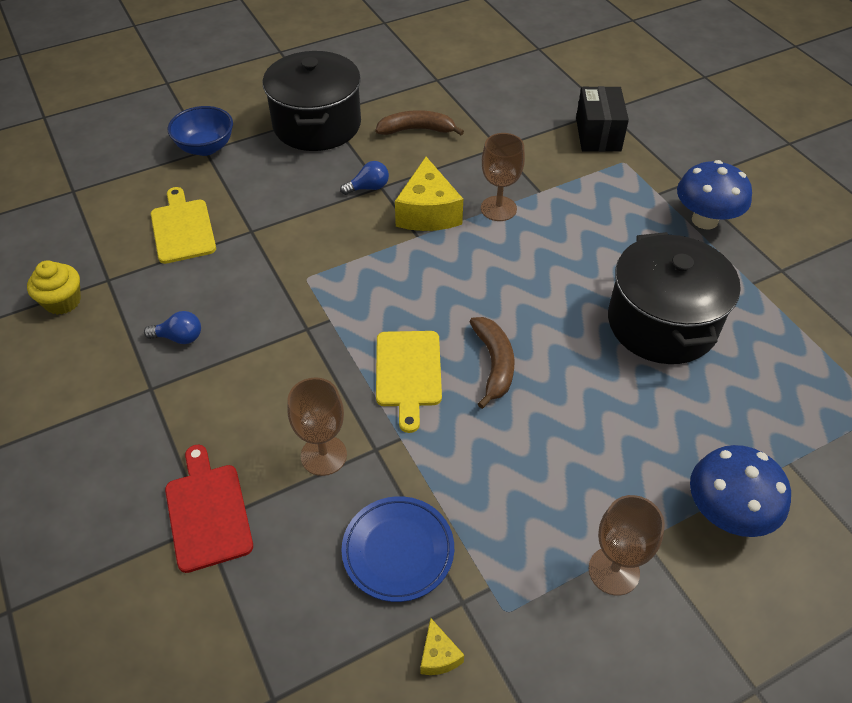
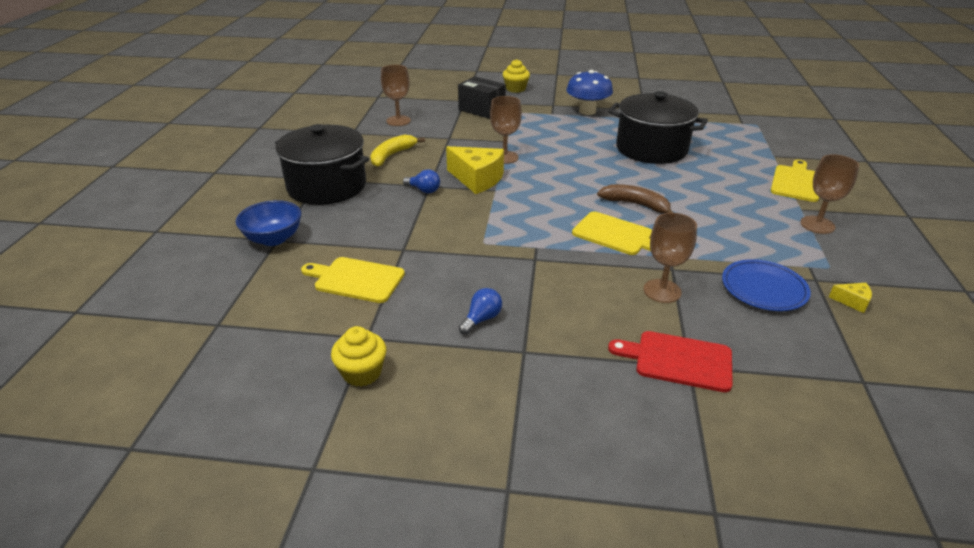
camera: 55 degrees left, 15 degrees down
(368, 188) = (424, 190): blue light bulb -> blue light bulb turned 105 degrees clockwise
(417, 130) = (392, 155): brown banana -> yellow banana
(497, 92) = (398, 121): none -> brown goblet
(692, 131) = (515, 89): none -> yellow cupcake
(726, 513) = (796, 182): blue mushroom -> yellow cutting board

